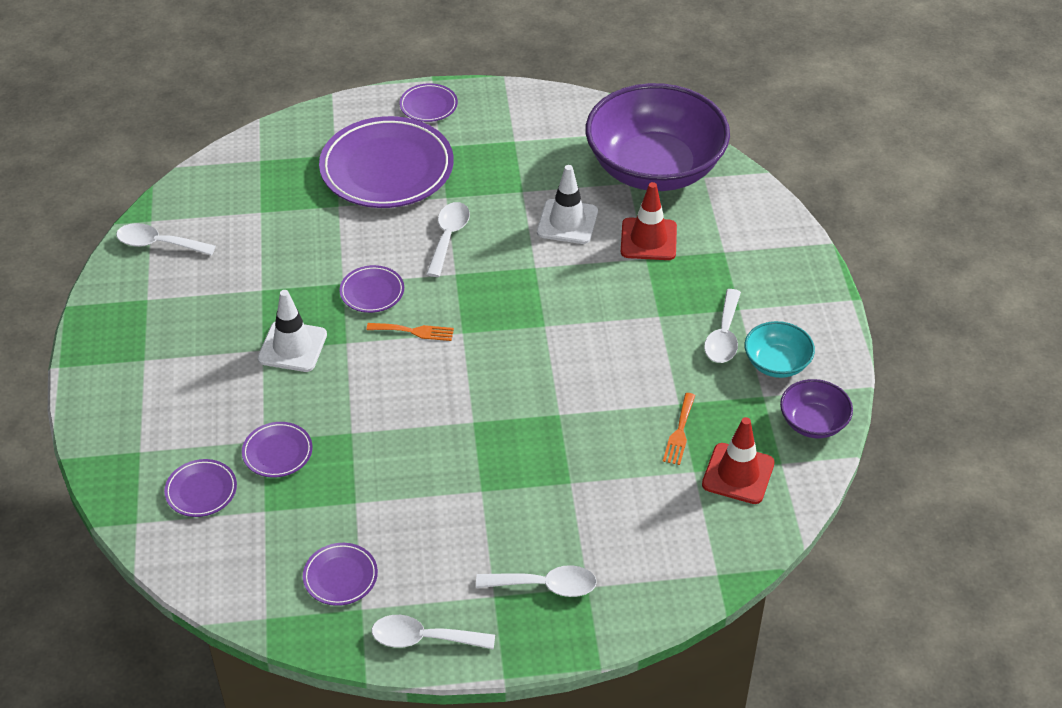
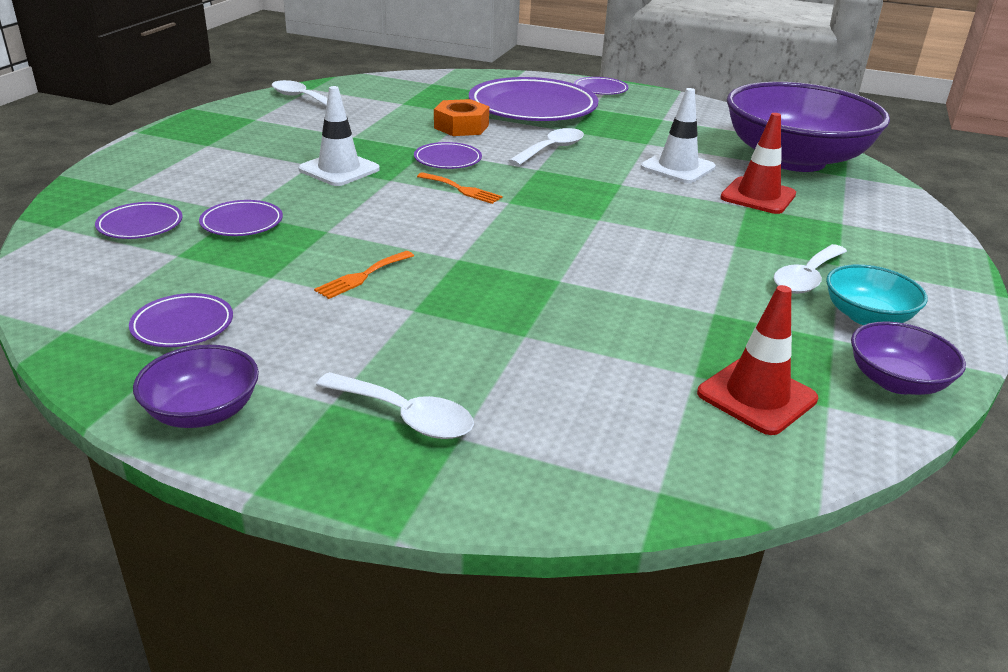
camera: 25 degrees right, 15 degrees down
(345, 231) = (461, 126): none -> orange nut
(423, 638) = (203, 411): white spoon -> purple bowl
(679, 432) = (698, 336): orange fork -> orange fork (362, 276)

